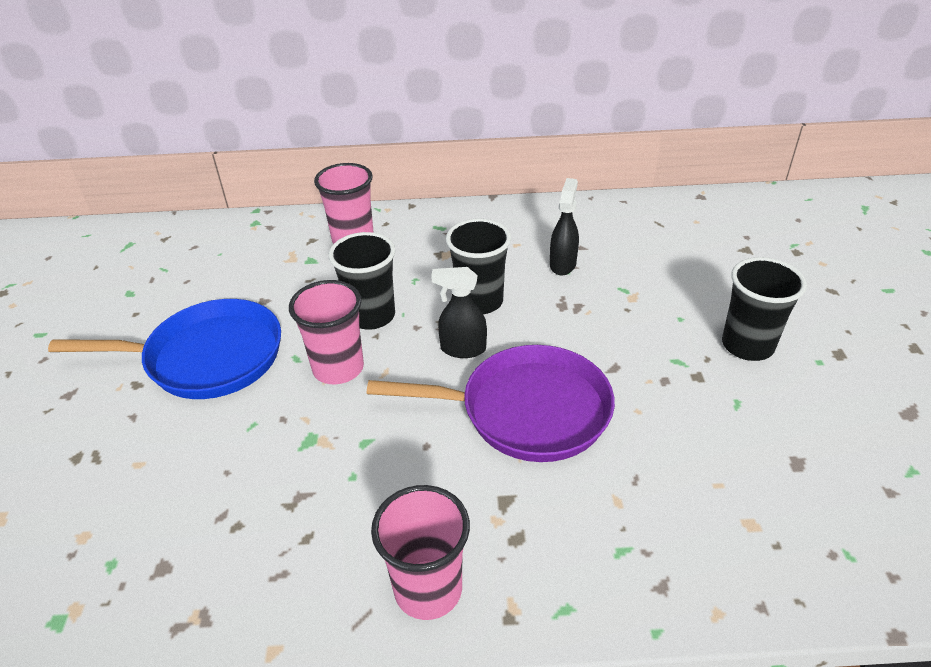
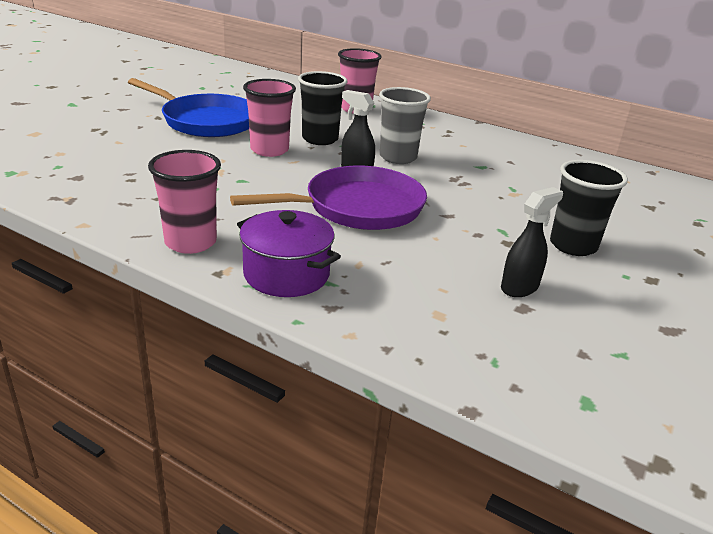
camera: 30 degrees right, 10 degrees down
(479, 302) = (398, 157): black cup -> grey cup
(526, 411) = (357, 208): purple pan -> purple pan turned 60 degrees counterclockwise
(563, 264) = (483, 163): black spray bottle -> black spray bottle (520, 287)
(574, 568) = (286, 274): none -> purple pot

